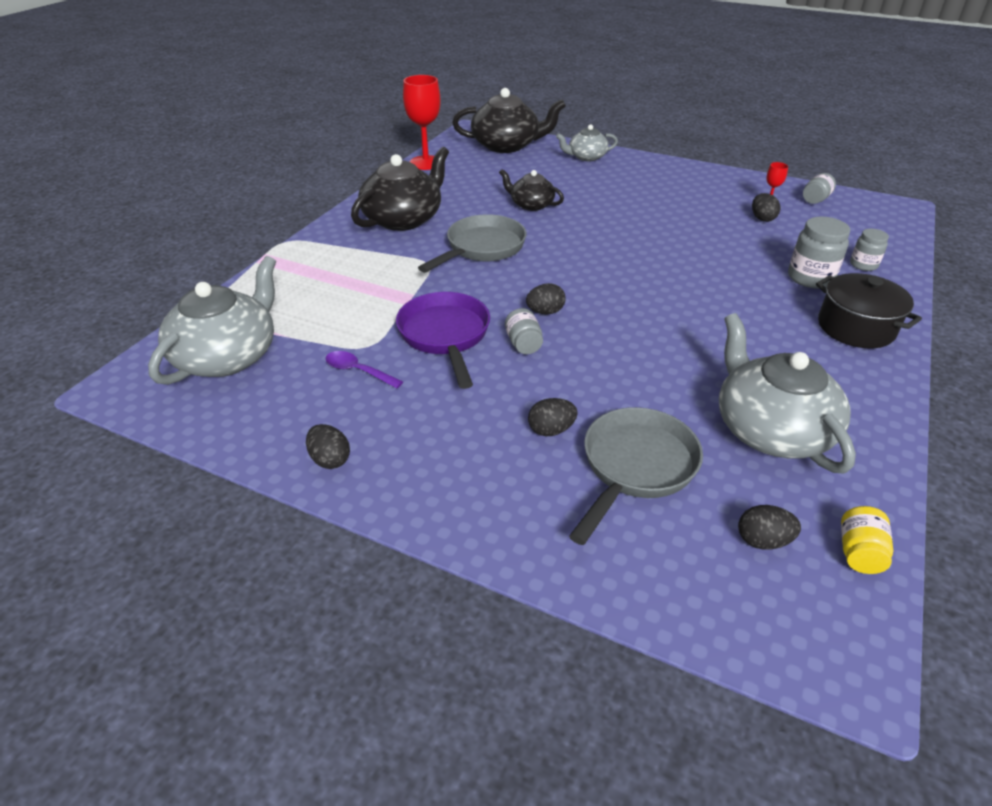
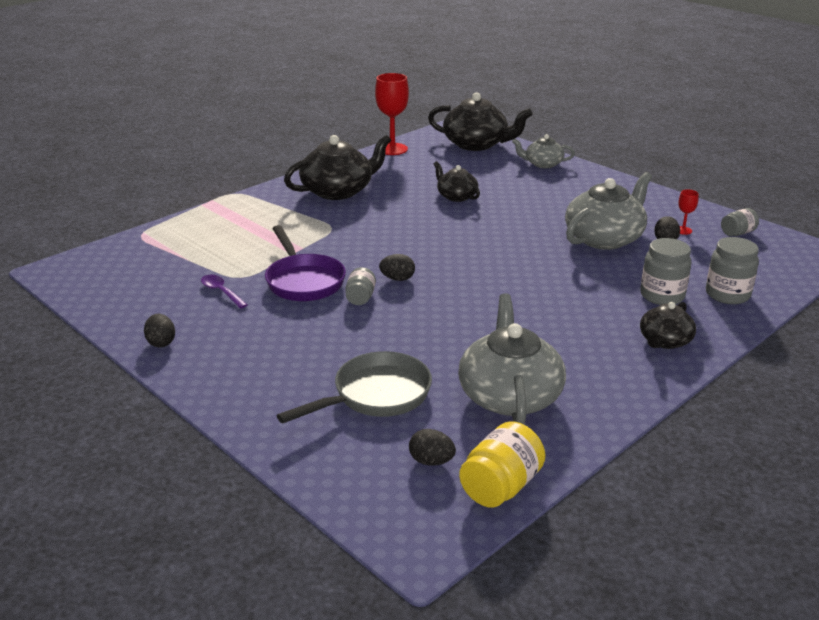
camera: 20 degrees right, 10 degrees down
(227, 356) = (137, 265): grey teapot -> grey teapot (604, 238)
(445, 336) = (304, 281): purple pan -> purple pan turned 150 degrees clockwise
(482, 248) = (385, 223): grey pan -> none
(551, 430) = (332, 358): black egg -> none
(855, 328) = (664, 341): black pot -> black teapot
(859, 552) = (501, 486): yellow jar -> yellow jar, size x1.63
(863, 265) = (727, 294): grey jar -> grey jar, size x1.63

